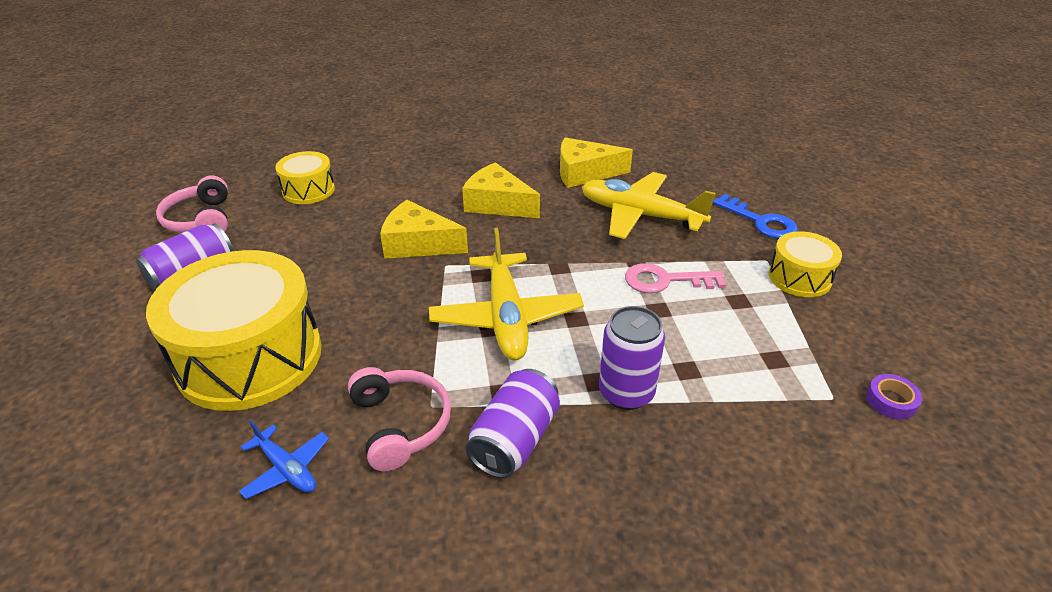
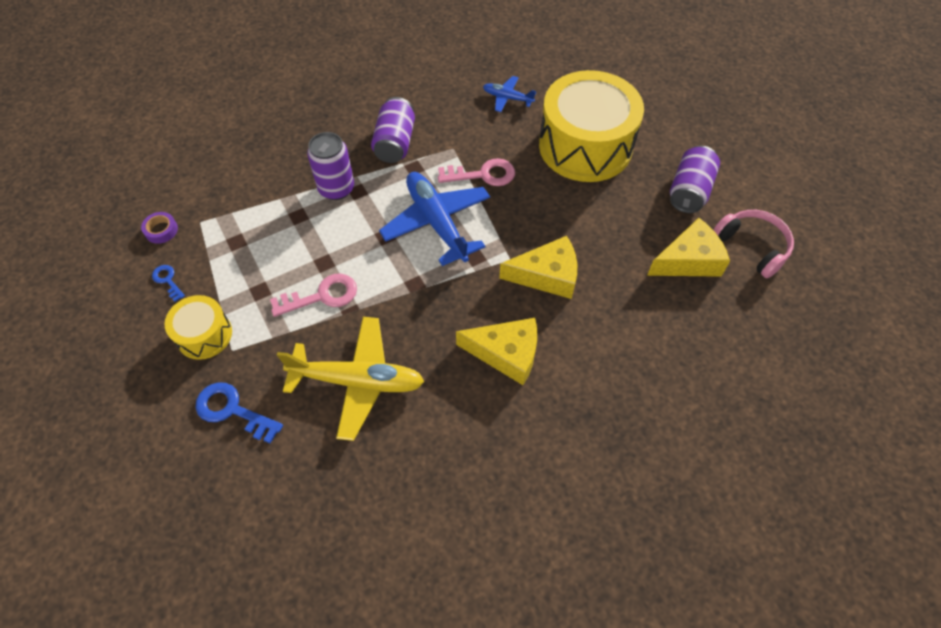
camera: 160 degrees right, 20 degrees up
(308, 190) = (701, 315): yellow drum -> none
(400, 424) = (464, 134): pink headphones -> none
(414, 357) = (483, 175): none -> pink key
(506, 317) = (436, 222): yellow plane -> blue plane
(584, 173) = (436, 443): yellow cheese -> yellow cheese (688, 260)
(860, 337) = (167, 280): none -> blue key

